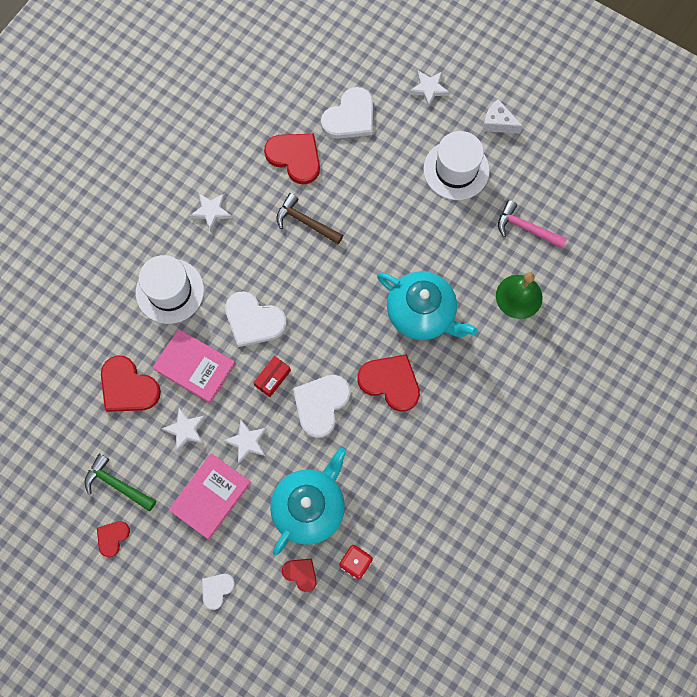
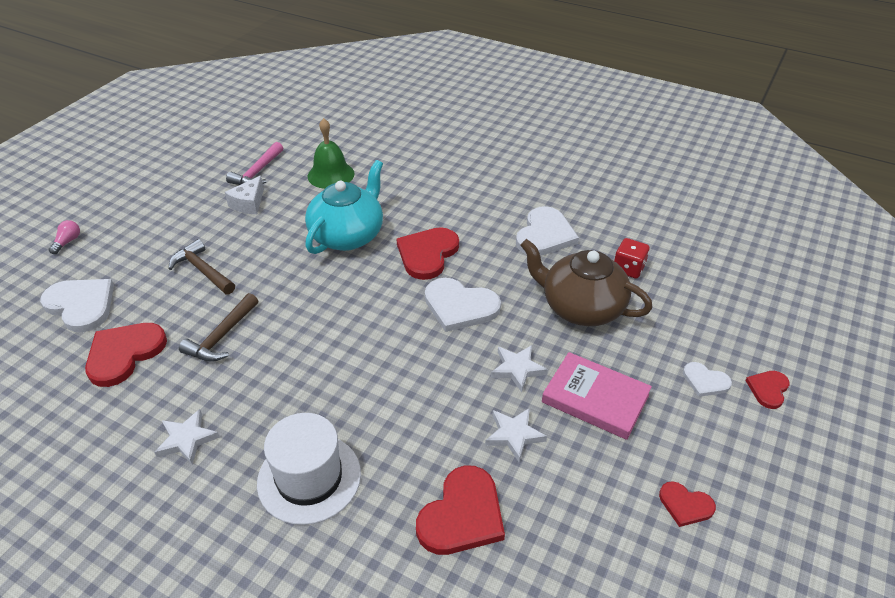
camera: 95 degrees left, 30 degrees down
(117, 484) = (609, 509): green hammer -> none
(195, 367) = (424, 434): pink book -> none
(253, 320) = (356, 377): white heart -> white heart (545, 235)
(272, 378) = (432, 351): red box -> none
(301, 573) = (656, 309): red heart -> red heart (768, 389)
(309, 507) = (581, 307): turquoise teapot -> brown teapot
(383, 198) = (203, 270): none -> brown hammer
(429, 88) = (67, 242): white star -> pink light bulb
(456, 170) = (180, 218): white hat -> none
(498, 123) = (131, 192): white cheese -> white cheese (248, 203)

